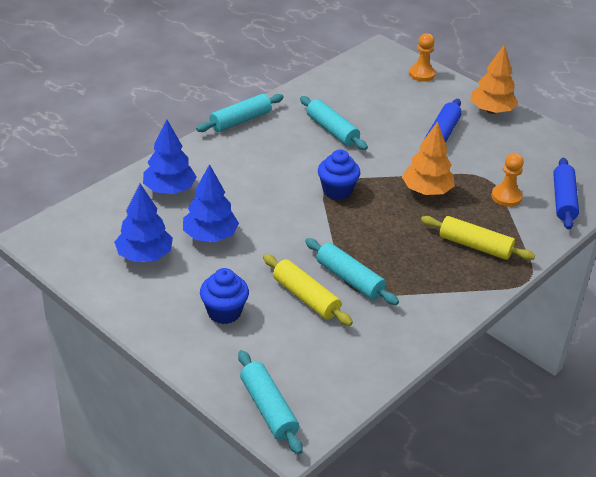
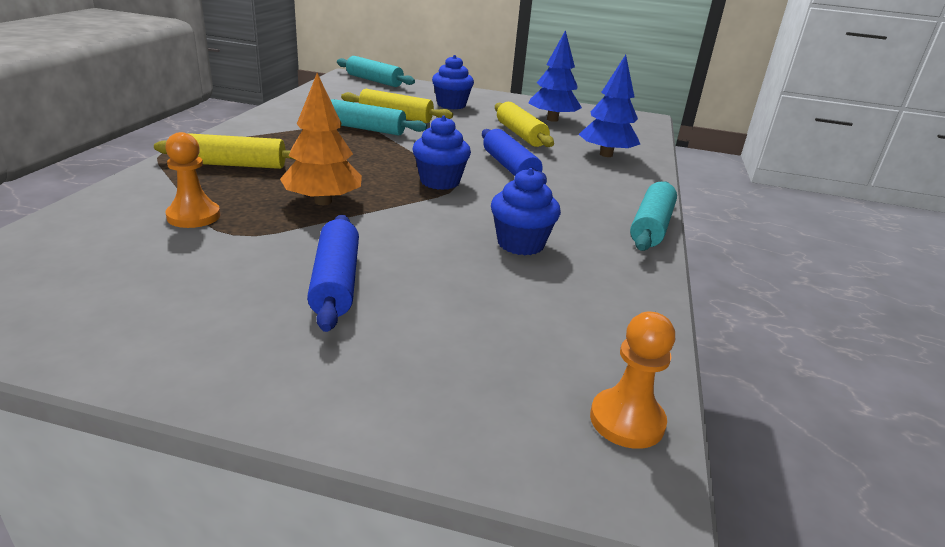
camera: 150 degrees right, 10 degrees down
(210, 236) = (520, 134): blue tree -> yellow rolling pin
(332, 130) = (520, 244): turquoise rolling pin -> blue cupcake
(421, 74) = (462, 423): orange pawn -> orange pawn (626, 420)
(491, 111) = (238, 366): orange tree -> none
(563, 200) = (86, 230): blue rolling pin -> blue rolling pin (510, 167)

